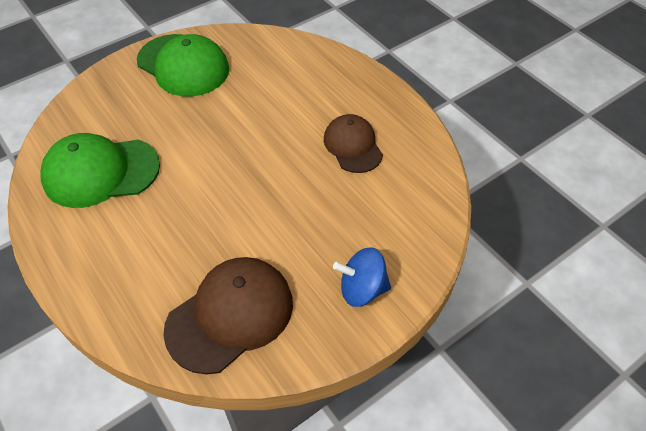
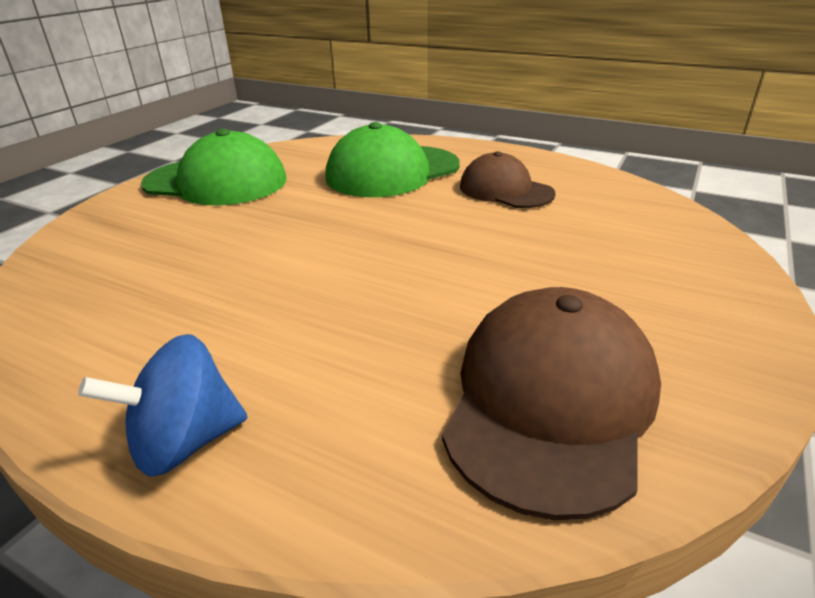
camera: 25 degrees left, 20 degrees down
(101, 172) = (153, 302): green cap -> green cap (392, 172)
(362, 289) = (693, 300): blue spinning top -> blue spinning top (185, 442)

